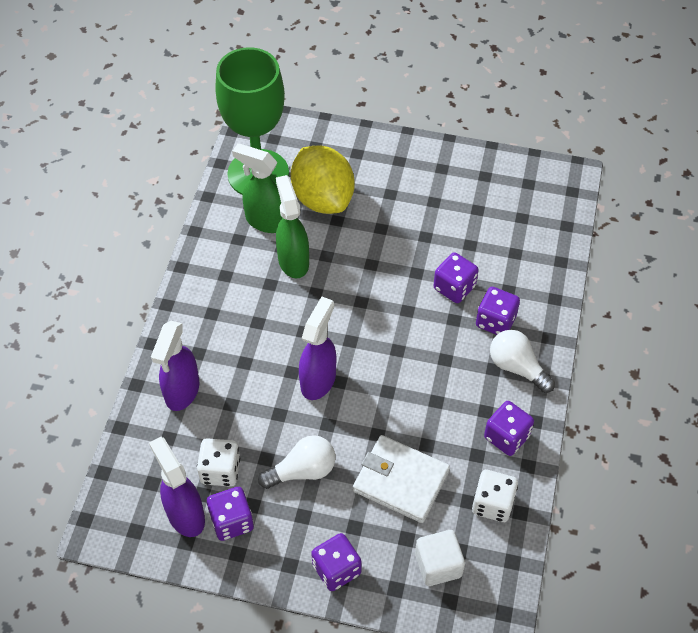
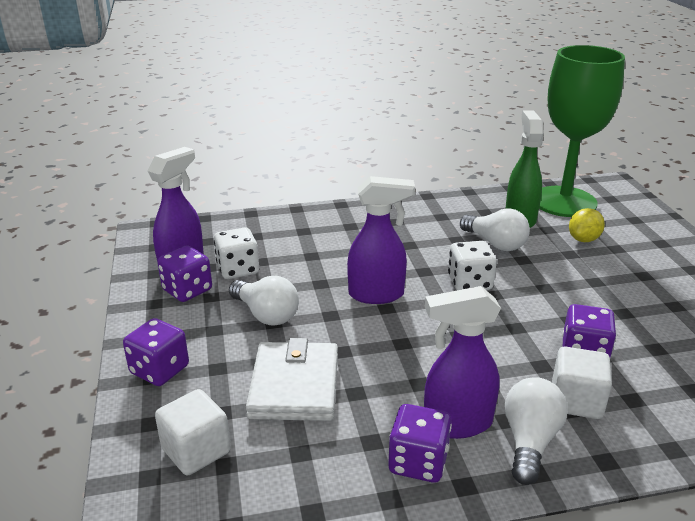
camera: 65 degrees right, 25 degrees down
(182, 392) = (305, 229): purple spray bottle -> purple spray bottle (456, 423)
(293, 261) = (495, 243): green spray bottle -> white light bulb
(323, 198) = (583, 239): yellow lemon -> yellow lemon, size x0.49
(492, 504) = (309, 478): white dice -> white dice (469, 283)
(495, 321) = (576, 401): purple dice -> white cube

